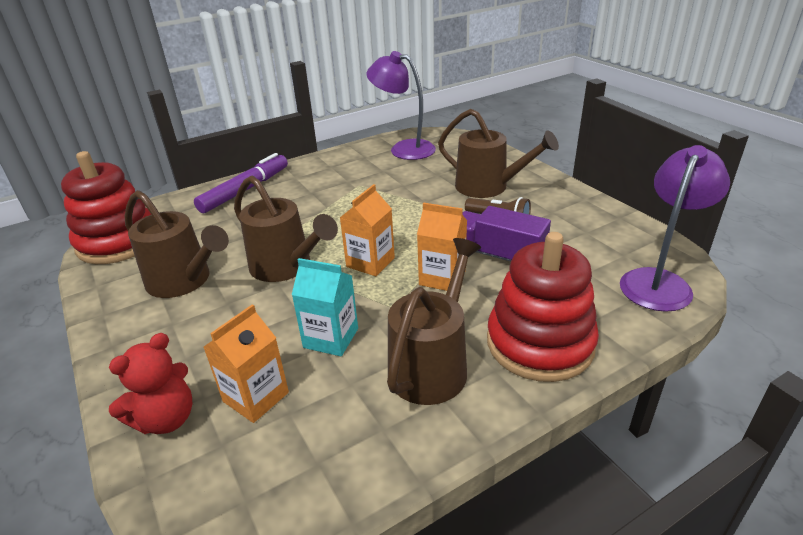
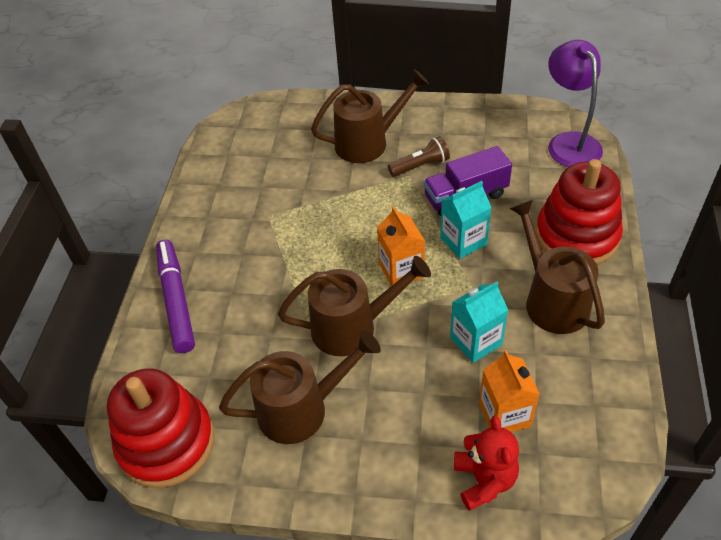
camera: 50 degrees left, 15 degrees up
(404, 149) = (237, 151): purple lamp -> none
(442, 278) = (463, 241): orange carton -> turquoise carton

